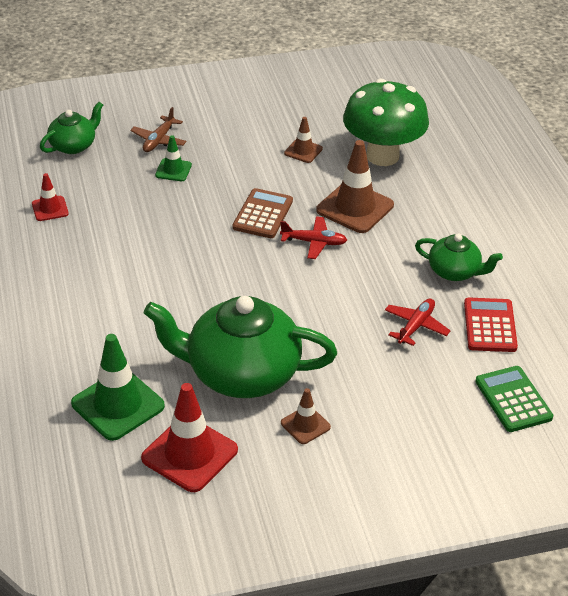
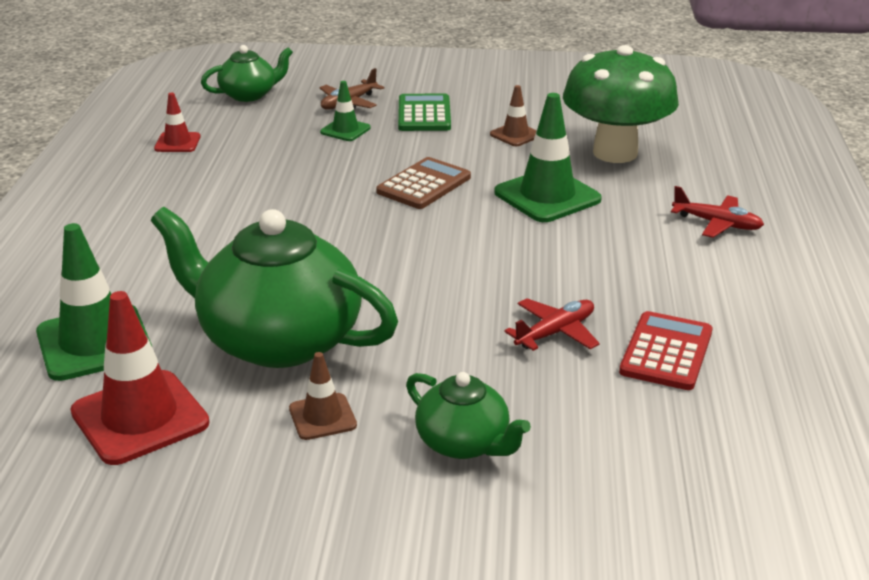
camera: 20 degrees right, 10 degrees down
(314, 242) = (471, 221): red plane -> red plane (717, 224)
(355, 208) = (547, 196): brown traffic cone -> green traffic cone
(455, 271) = (647, 282): green teapot -> green teapot (464, 443)
(513, 399) = (655, 450): green calculator -> green calculator (424, 114)

